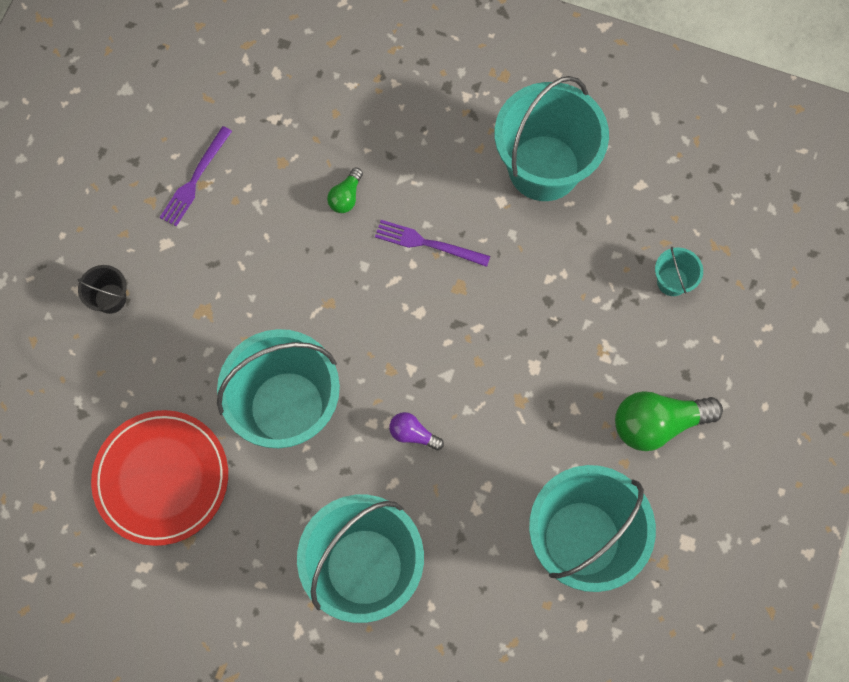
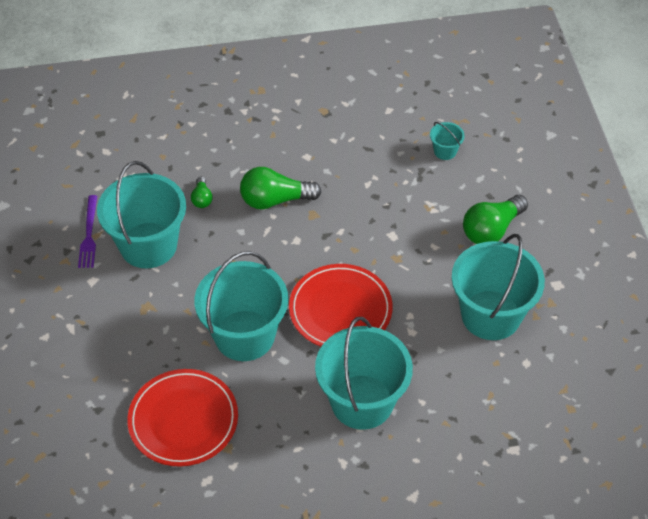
camera: 30 degrees left, 20 degrees down
(110, 298) = (73, 331): black bucket -> none
(413, 434) = (340, 310): purple light bulb -> red plate
(428, 243) = (275, 200): purple fork -> green light bulb
(544, 168) = (321, 127): turquoise bucket -> turquoise bucket (148, 245)

